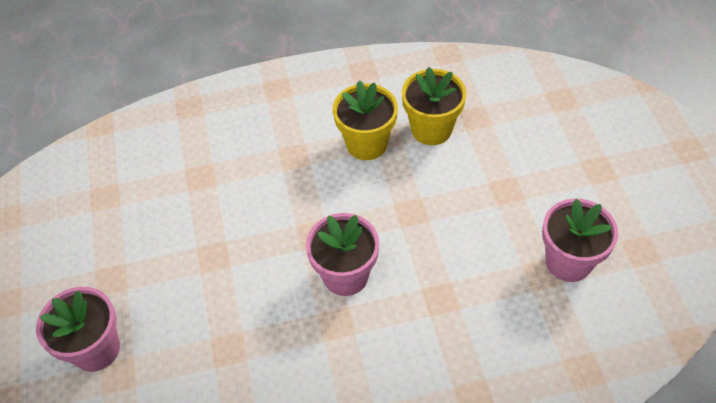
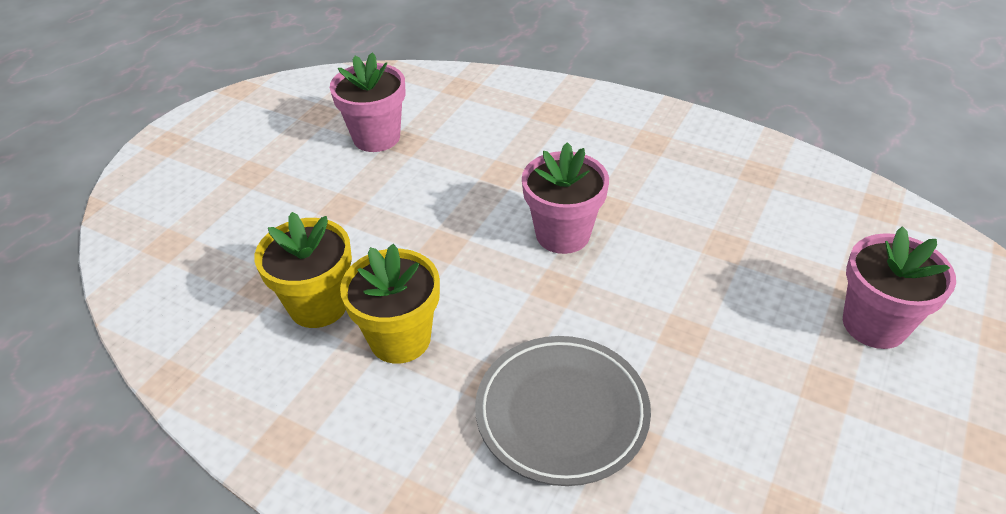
camera: 140 degrees left, 10 degrees down
(247, 167) = (562, 413): none -> grey plate

